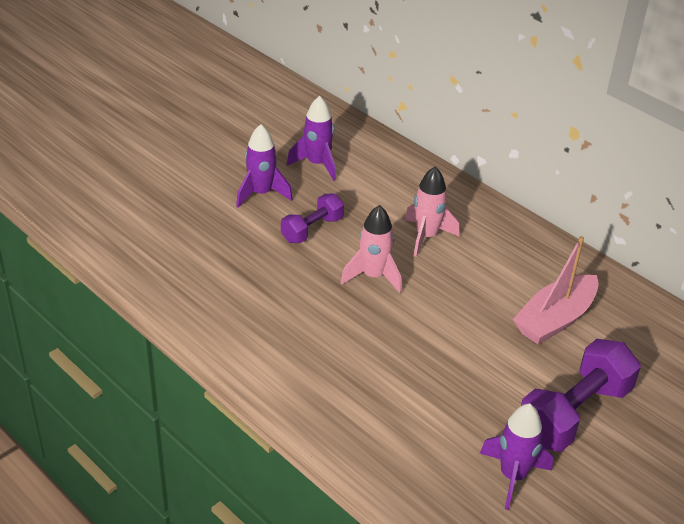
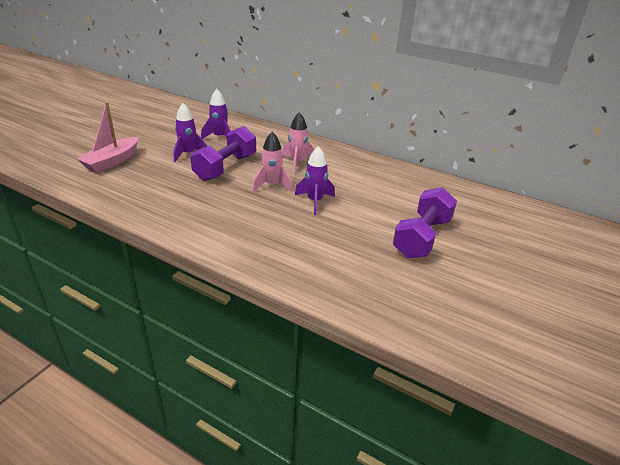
camera: 15 degrees left, 5 degrees down
(312, 229) = (226, 167): purple dumbbell -> purple dumbbell, size x1.71
(512, 476) = (400, 277): purple rocket -> purple rocket (314, 201)
(555, 319) = (389, 192): pink boat -> pink boat (112, 161)

